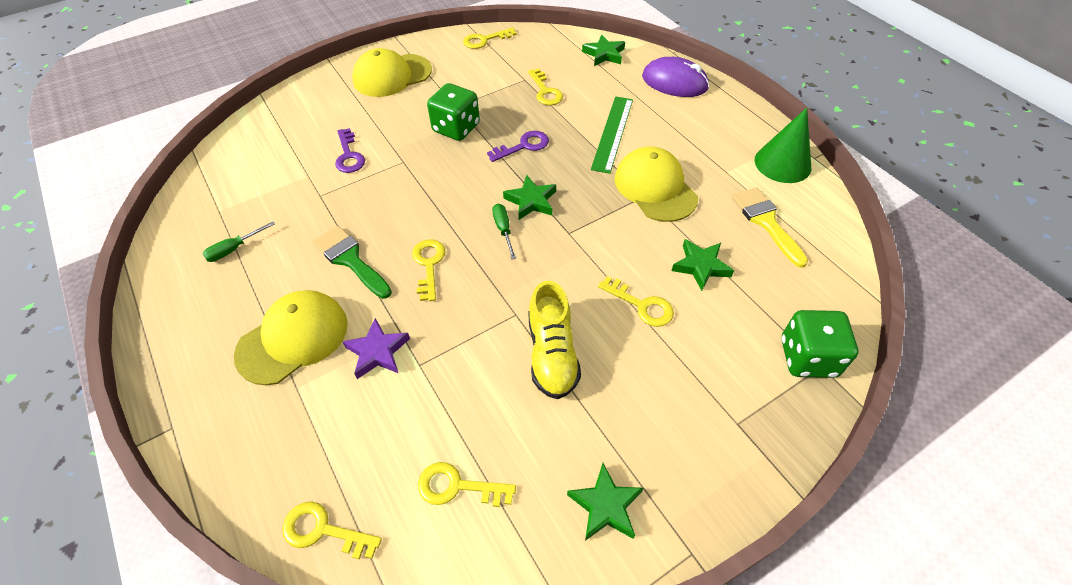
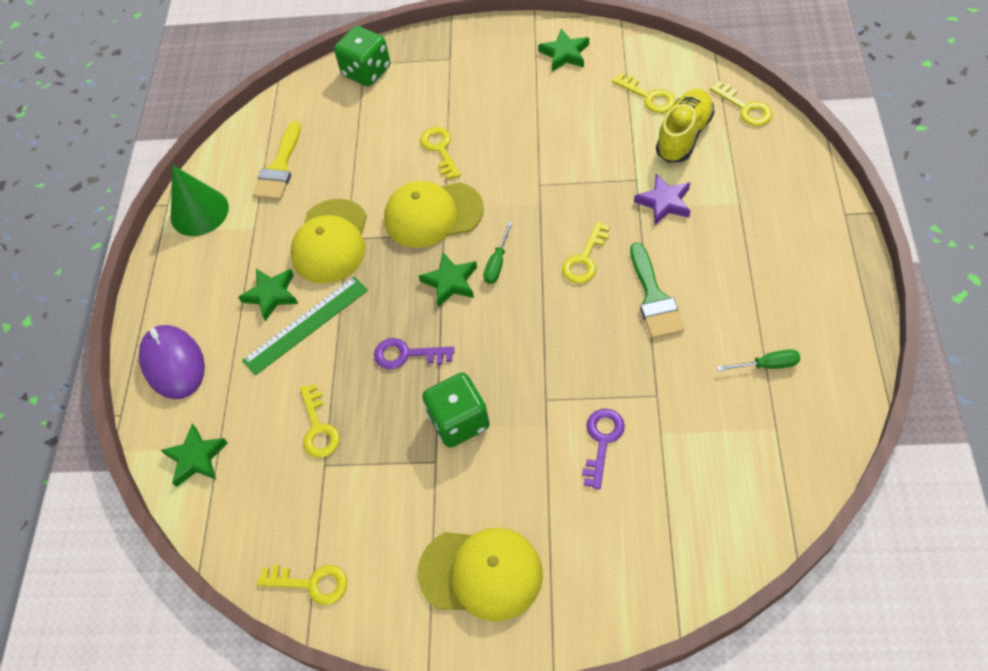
camera: 140 degrees left, 5 degrees up
(293, 338) = (731, 243): yellow cap -> yellow cap (433, 214)
(545, 91) = (318, 428): yellow key -> yellow key turned 150 degrees clockwise
(552, 354) = (533, 145): yellow shoe -> yellow shoe (684, 136)
(700, 266) = (368, 157): green star -> green star (271, 295)

